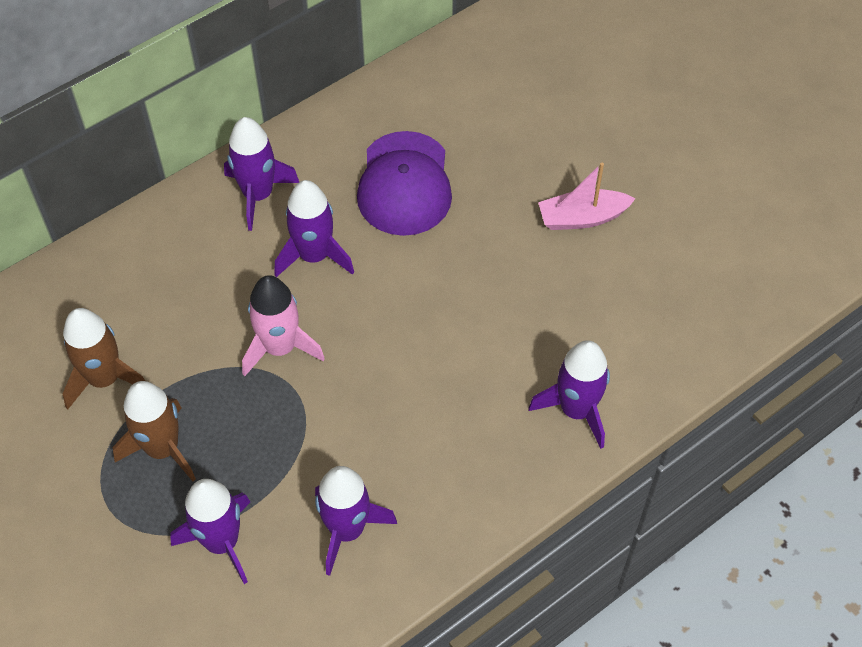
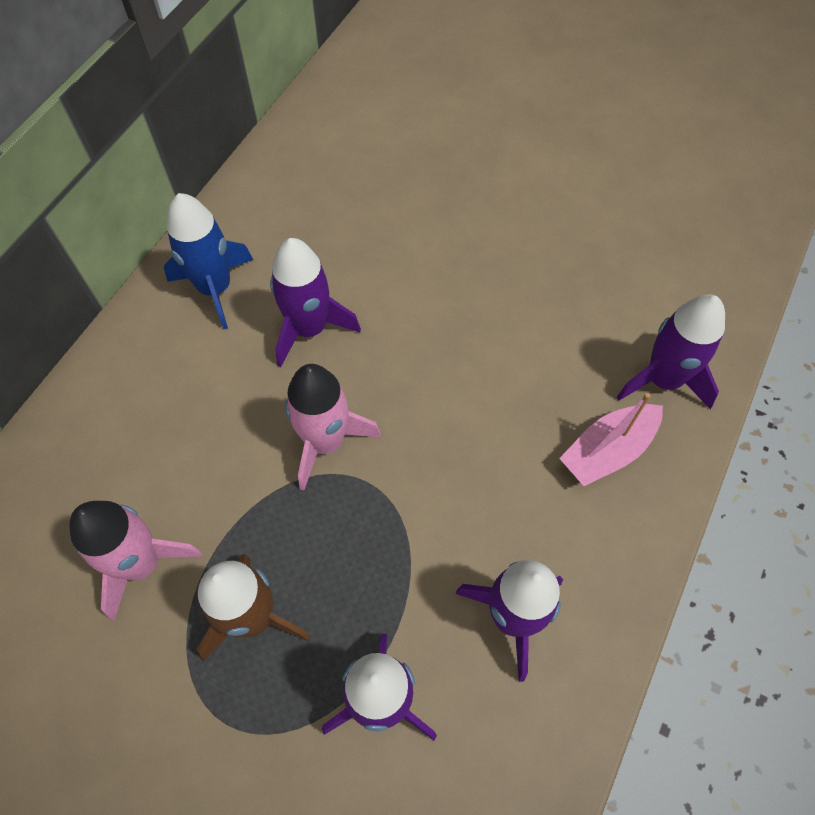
camera: 25 degrees left, 5 degrees up
(104, 378) = (142, 563): brown rocket -> pink rocket
(258, 195) = (215, 288): purple rocket -> blue rocket
(404, 184) = (362, 221): purple cap -> none
(582, 218) = (552, 190): pink boat -> pink boat (607, 451)

